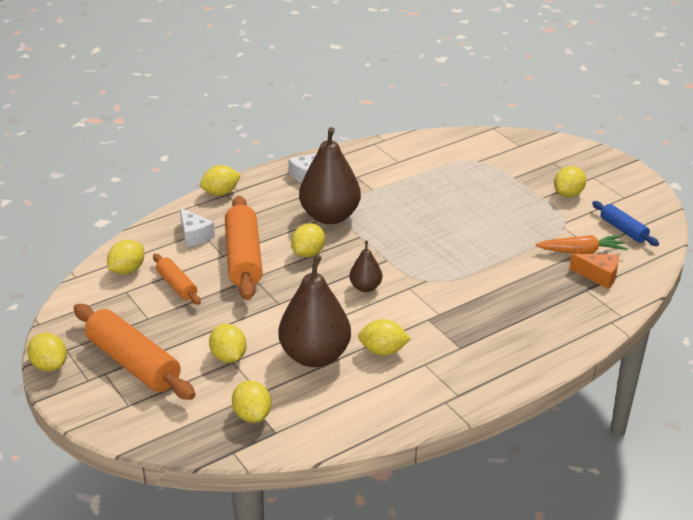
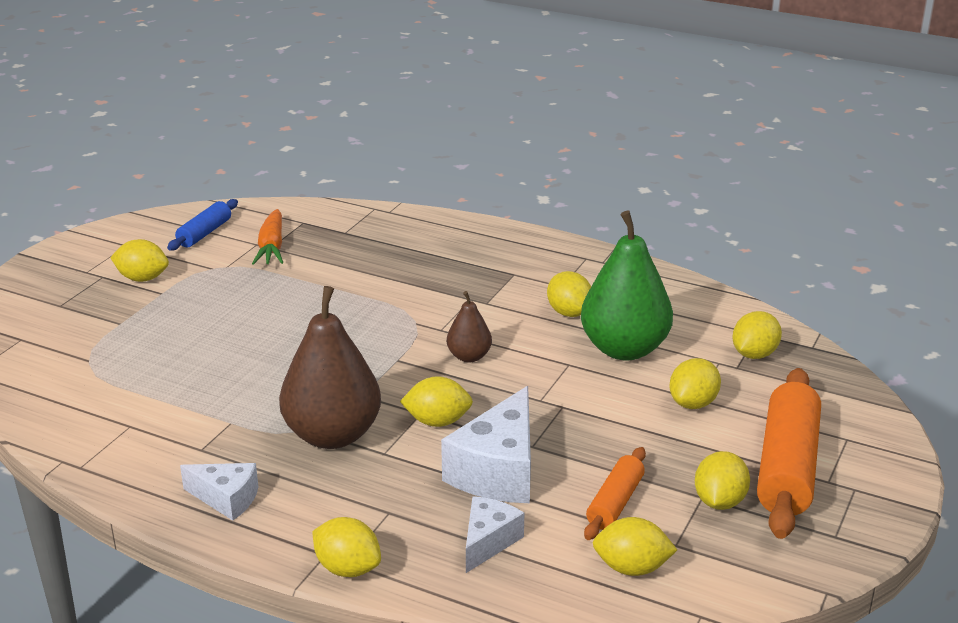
camera: 120 degrees left, 5 degrees down
(49, 365) = (876, 533): yellow lemon -> yellow lemon (719, 501)
(244, 258) = (498, 471): orange rolling pin -> white cheese
(315, 356) = (624, 349): brown pear -> green pear
(582, 252) = (271, 247): orange carrot -> orange carrot turned 150 degrees counterclockwise
(598, 276) = (312, 230): orange cheese -> none

